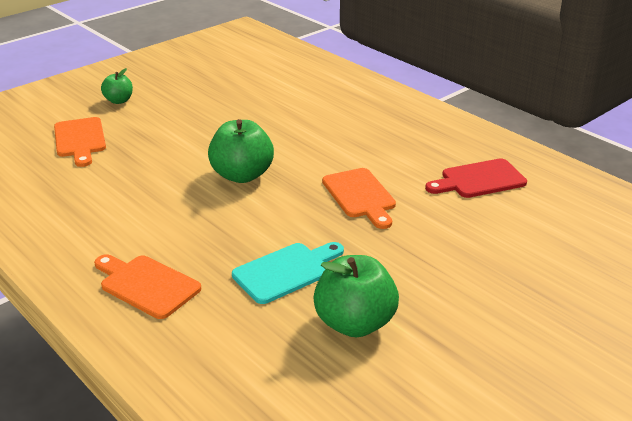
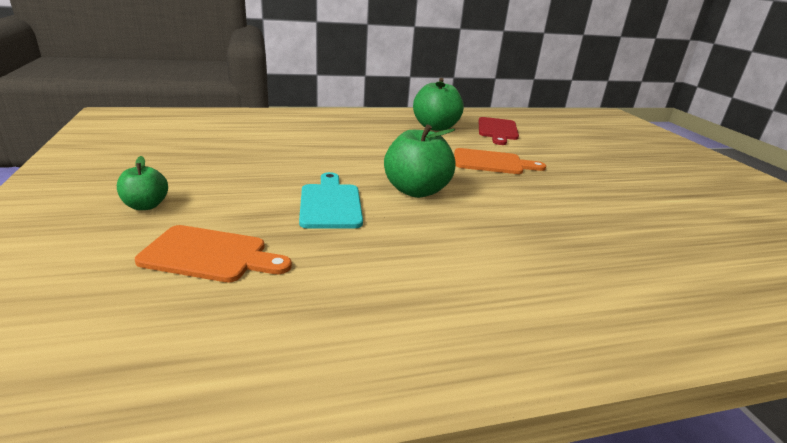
camera: 65 degrees left, 5 degrees down
(146, 285) = (603, 289): orange cutting board -> none
(286, 271) = (595, 216): turquoise cutting board -> turquoise cutting board (330, 204)
(355, 323) = (674, 212): green apple -> green apple (435, 127)

